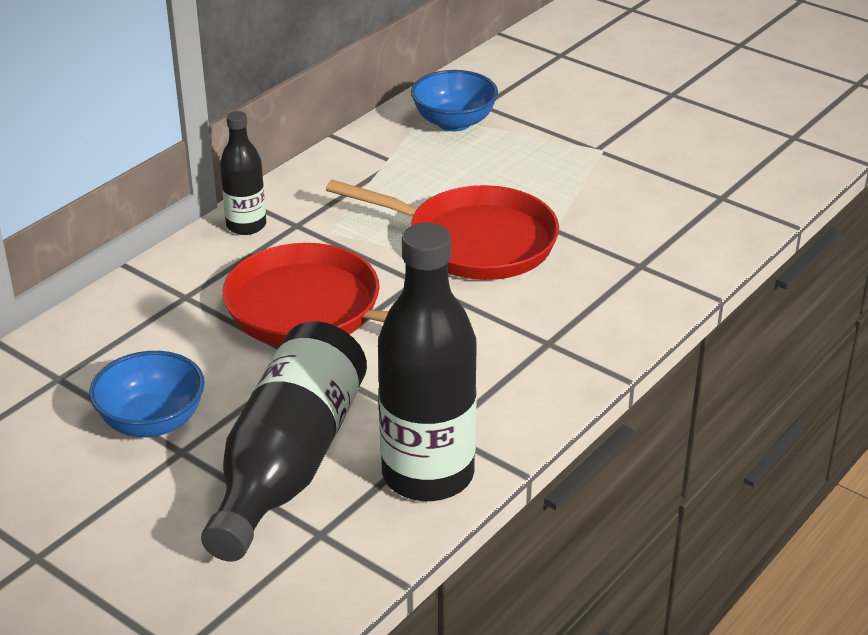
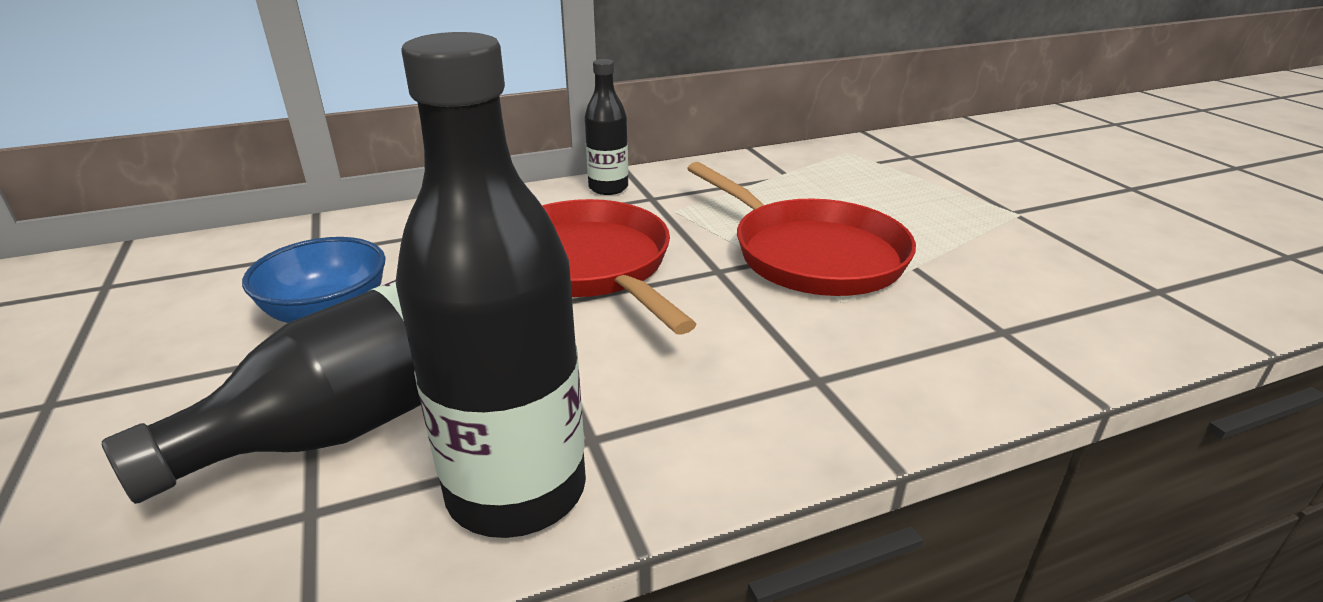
camera: 30 degrees right, 5 degrees down
(454, 122) = (872, 162): blue bowl -> none

